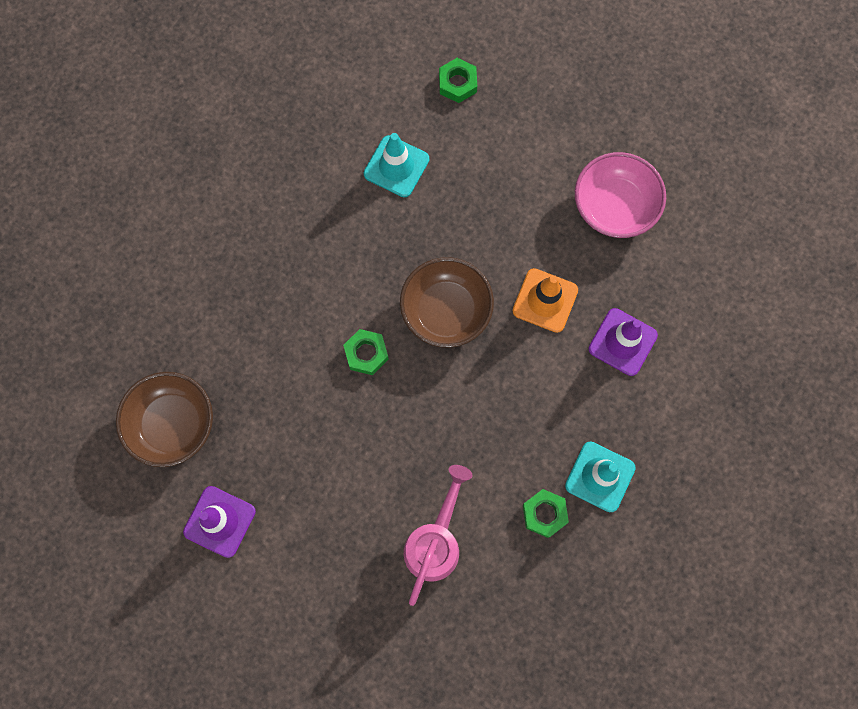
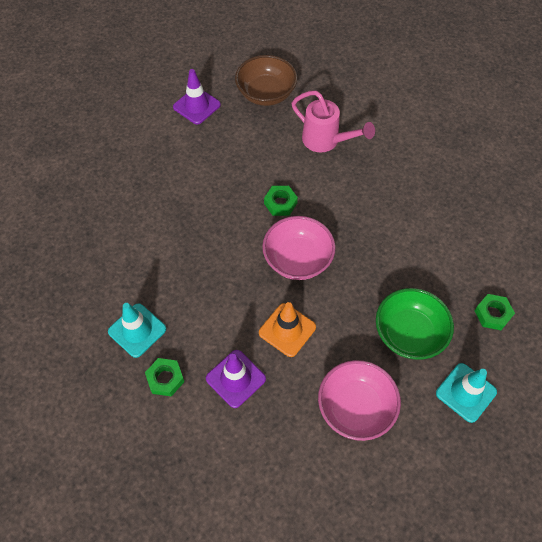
camera: 105 degrees right, 15 degrees down
(396, 166) = (424, 253): turquoise traffic cone -> turquoise traffic cone (466, 392)
(435, 541) = (136, 215): pink watering can -> pink watering can (326, 141)
(446, 311) = (297, 259): brown bowl -> pink bowl
(509, 167) = (409, 333): none -> green bowl
(544, 514) = (126, 285): green nut -> green nut (165, 379)

